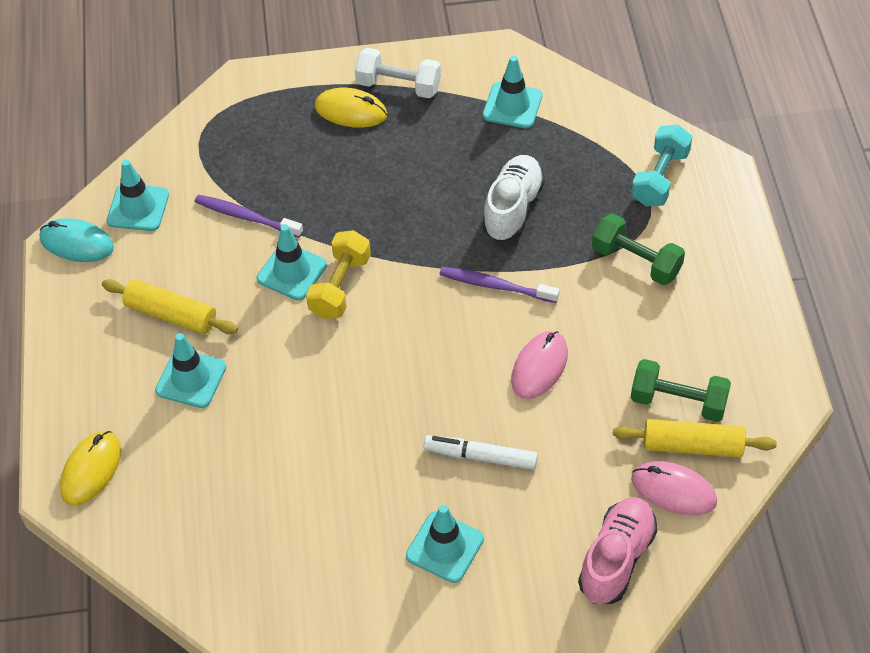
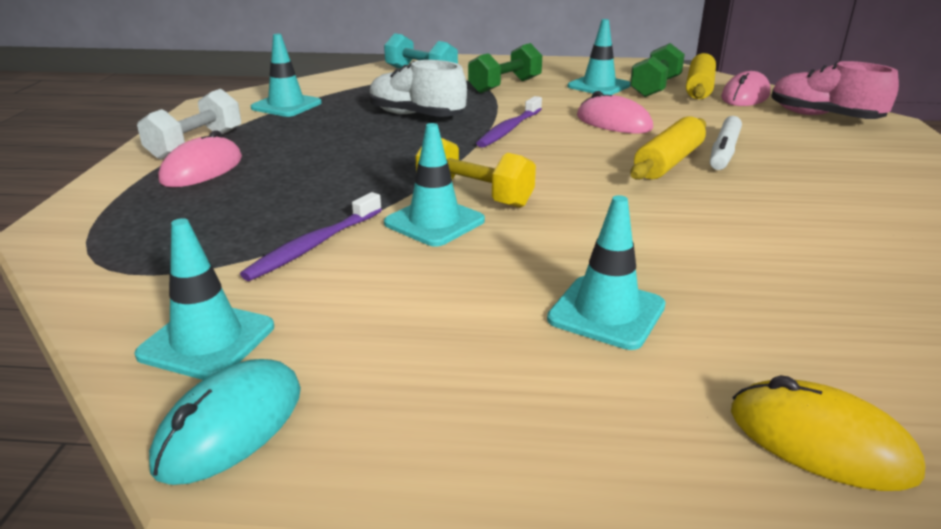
camera: 80 degrees left, 25 degrees down
(171, 315) = (469, 322): yellow rolling pin -> yellow rolling pin (669, 162)
(351, 111) = (202, 169): yellow mouse -> pink mouse
(445, 547) = (845, 175): turquoise traffic cone -> turquoise traffic cone (599, 86)

